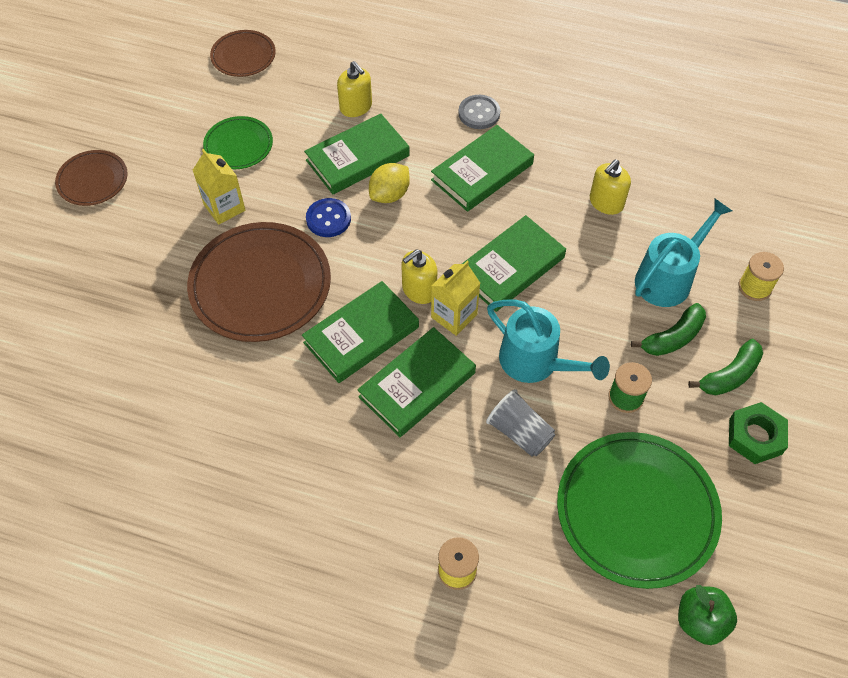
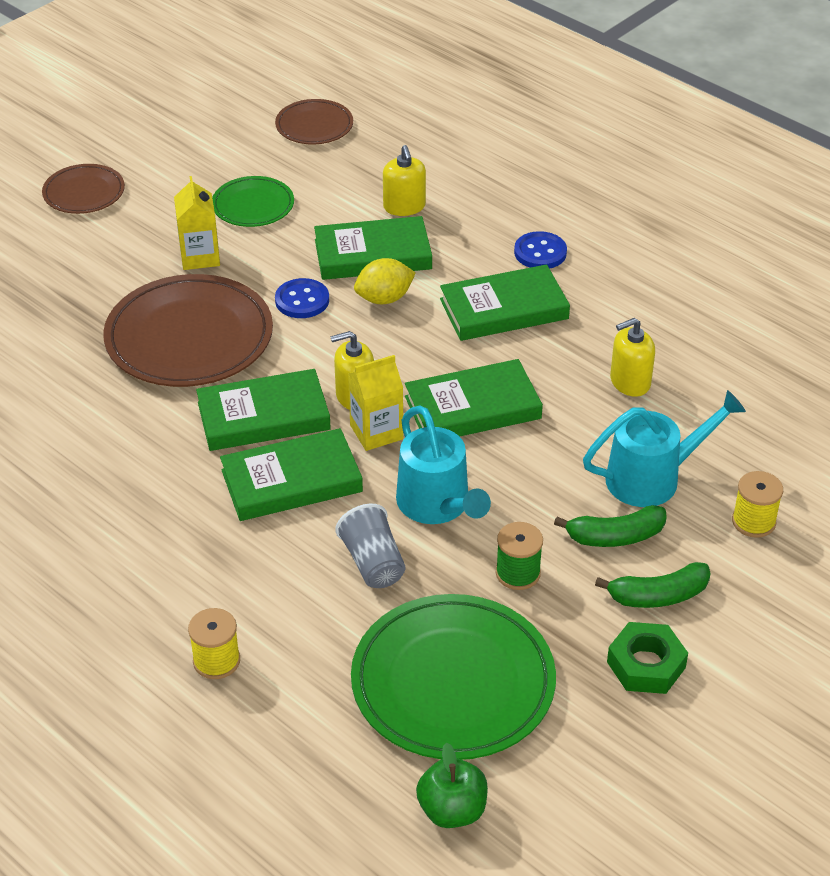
camera: 25 degrees right, 15 degrees down
(479, 113) = (540, 252): grey button -> blue button

